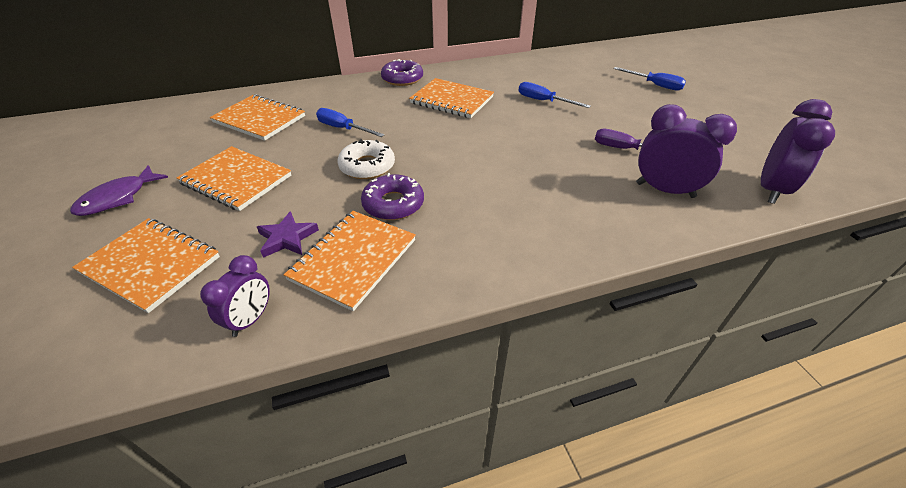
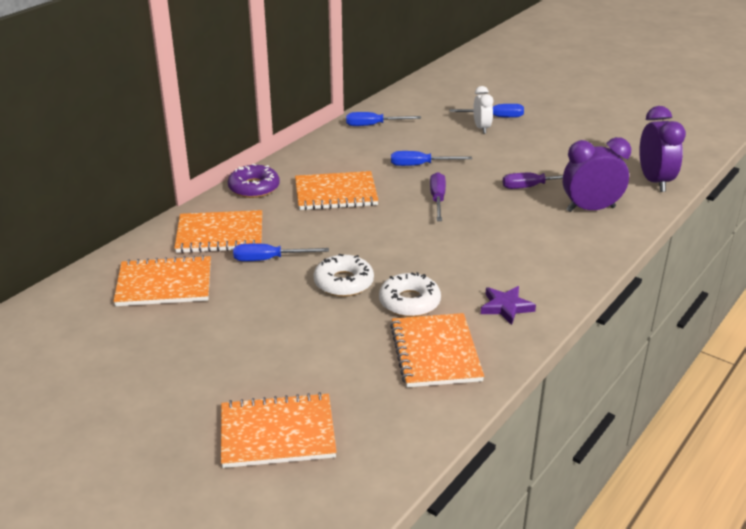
camera: 35 degrees left, 10 degrees down
(118, 198) = (145, 408): purple fish -> none
(236, 180) = (239, 344): orange notebook -> orange notebook (220, 234)
(251, 319) = (418, 421): purple clock -> none
(287, 238) = (361, 363): purple star -> purple star (506, 307)
(393, 204) = (409, 302): purple donut -> white donut
(525, 131) = (437, 199): none -> purple screwdriver
(542, 64) = (374, 125): none -> blue screwdriver
(631, 90) = (481, 128): none -> white clock

